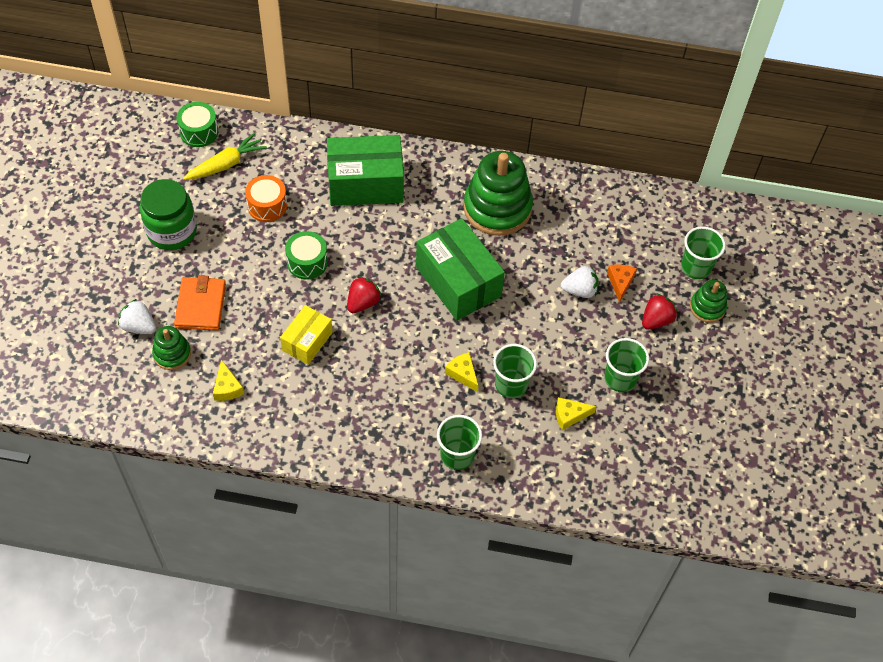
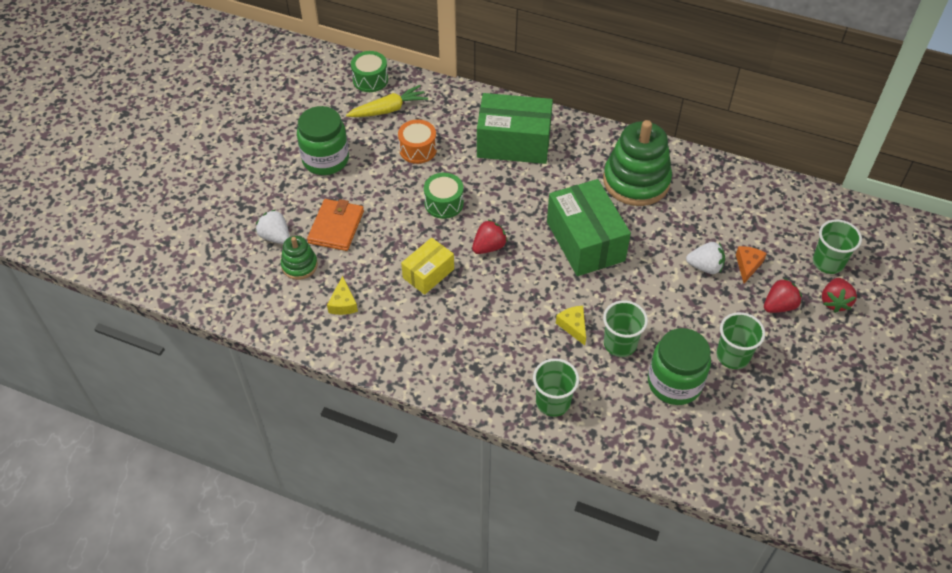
camera: 15 degrees right, 5 degrees down
(569, 415) = (674, 383): yellow cheese -> green jar
(707, 307) = (834, 302): green stacking toy -> red strawberry

